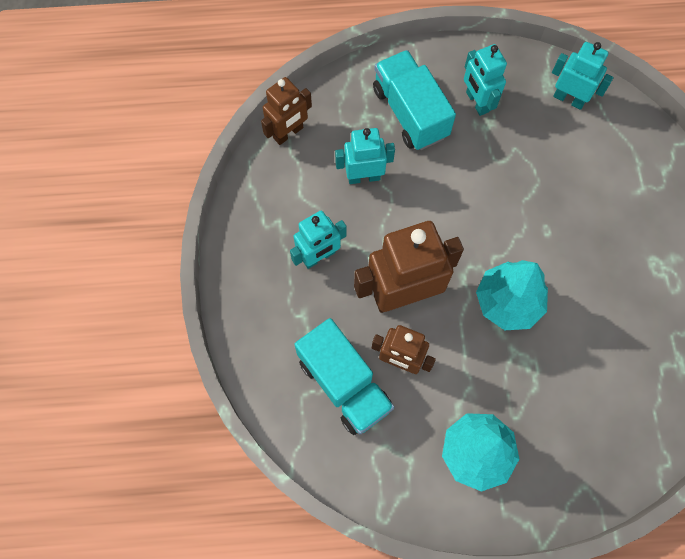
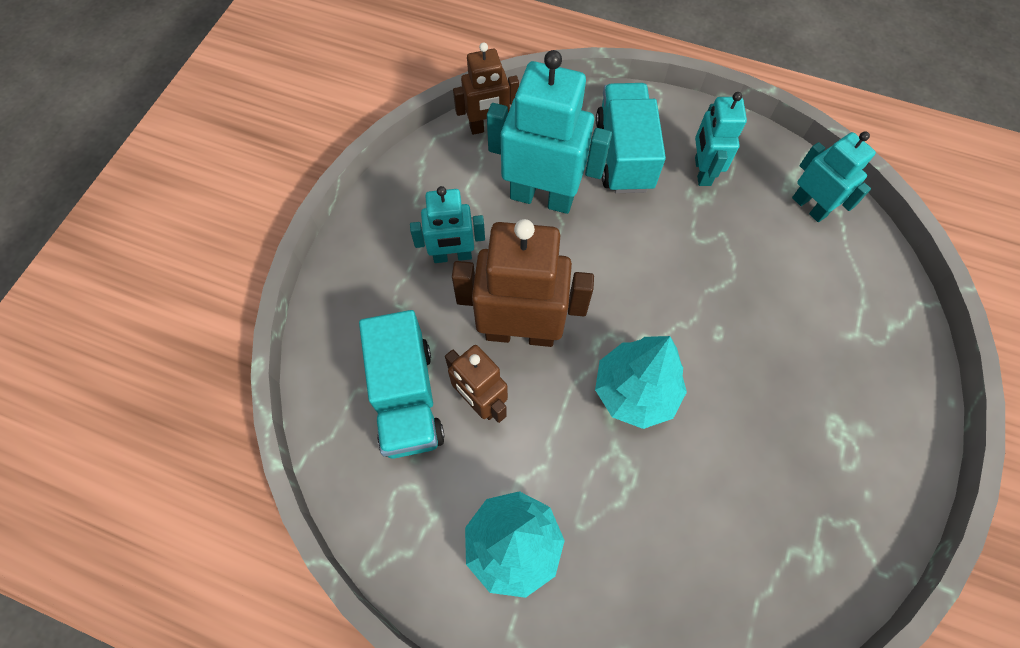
camera: 25 degrees right, 5 degrees down
(363, 177) = (542, 197): turquoise robot -> turquoise robot, size x1.68

